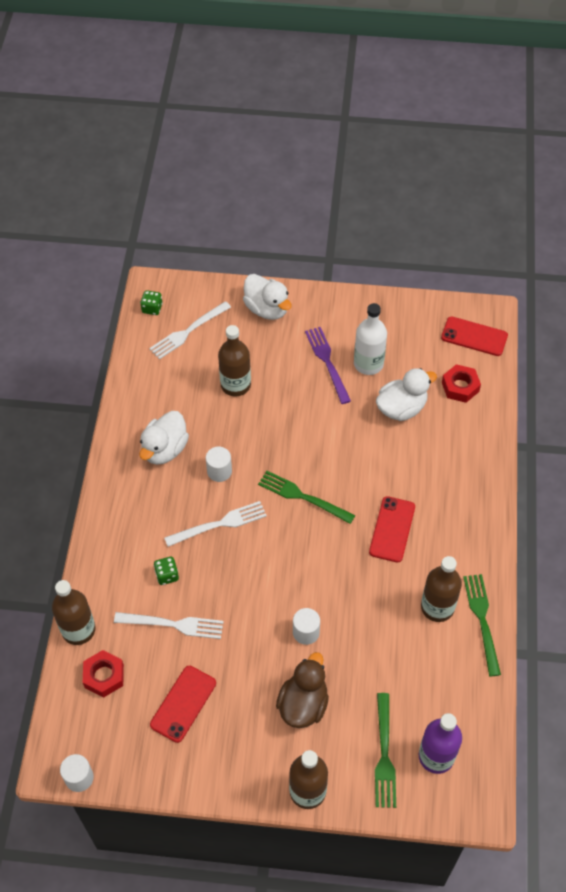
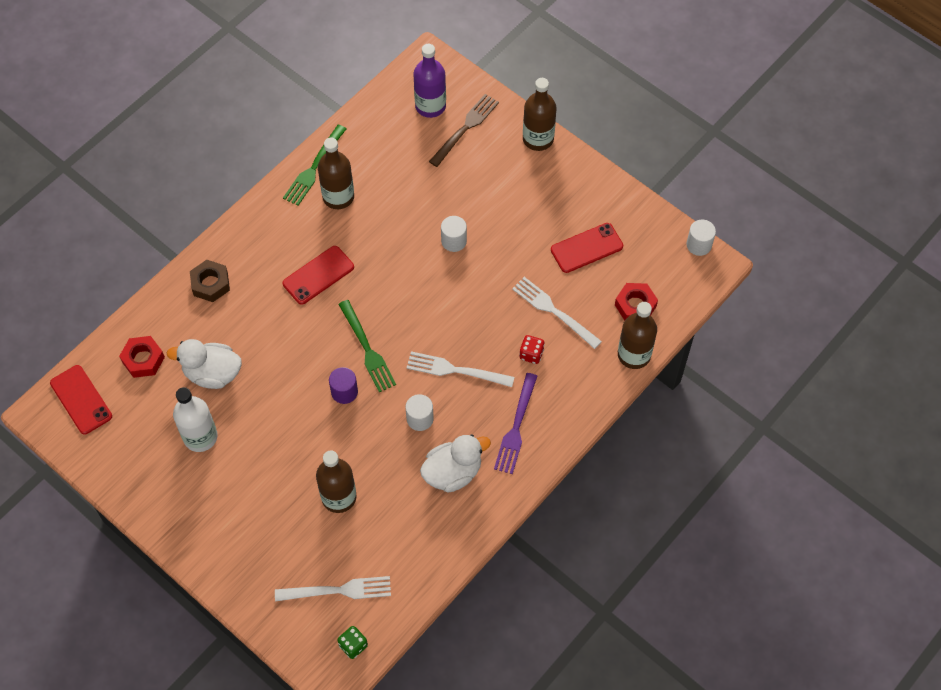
camera: 145 degrees left, 5 degrees up
(167, 575) = (531, 354): green dice -> red dice
(267, 309) = (241, 564): white duck -> none
(293, 455) = (344, 392): none -> purple cylinder
(303, 704) = (496, 193): brown duck -> none
(327, 362) = (235, 464): purple fork -> purple fork (516, 427)
(384, 755) = (465, 128): green fork -> brown fork
(468, 469) = (210, 284): none -> brown nut

